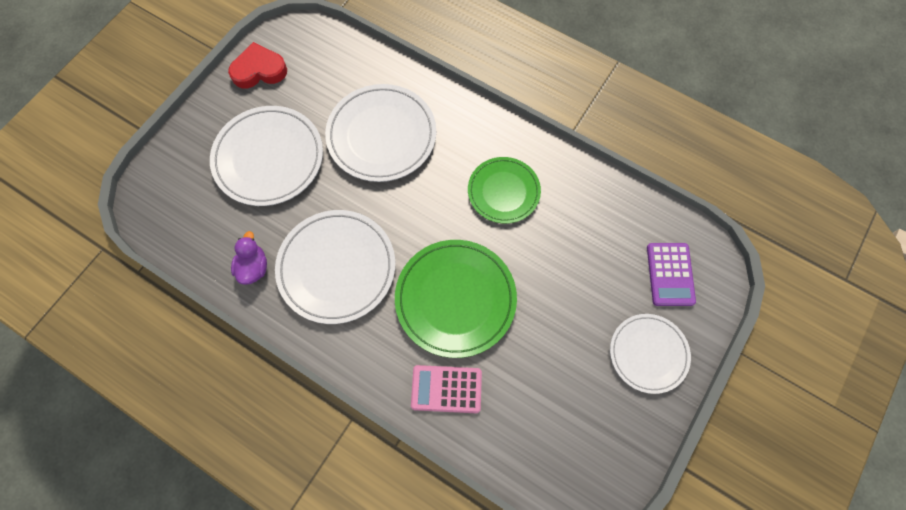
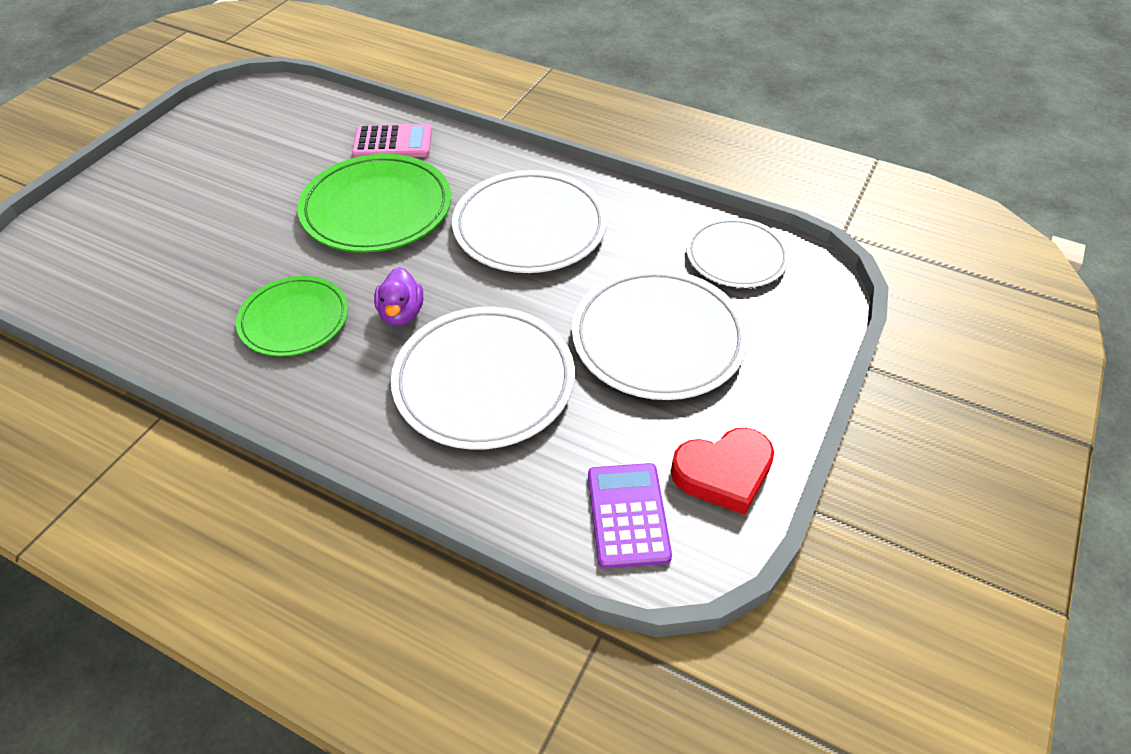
camera: 175 degrees right, 20 degrees down
(253, 267) = (637, 221): purple duck -> purple duck (401, 314)
(648, 354) = (153, 179): white plate -> white plate (736, 256)
(670, 274) = (89, 246): purple calculator -> purple calculator (628, 515)

